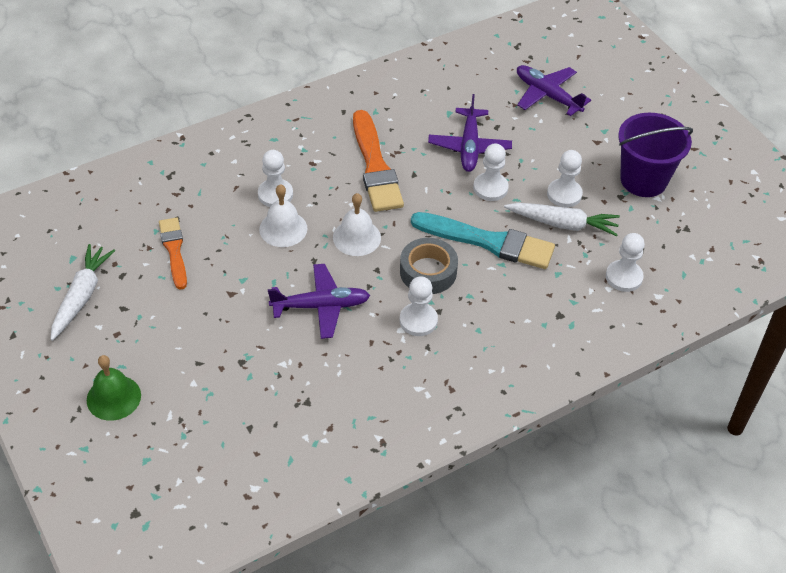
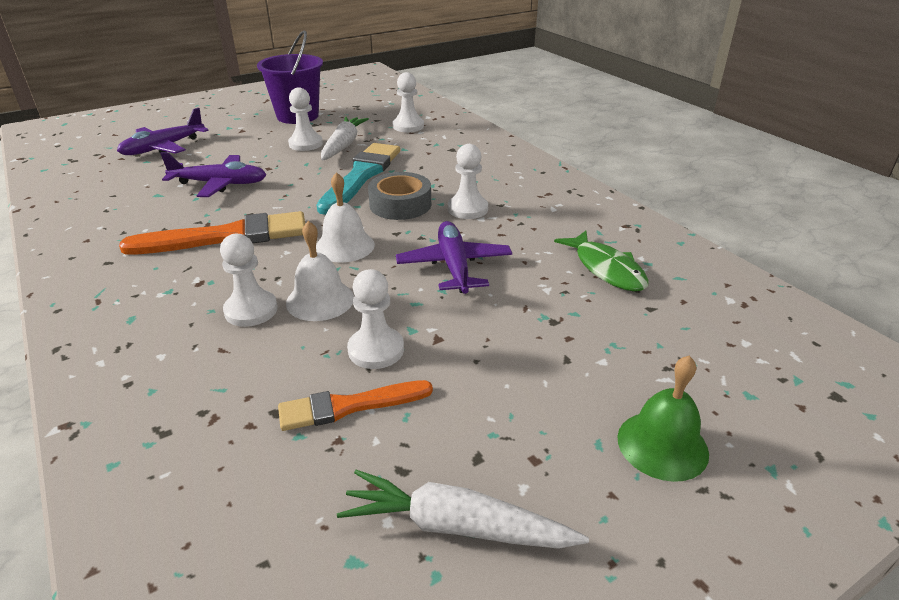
camera: 90 degrees left, 15 degrees down
(307, 409) = (606, 269): none -> green fish
(490, 188) = (286, 174): white pawn -> white pawn (376, 350)

